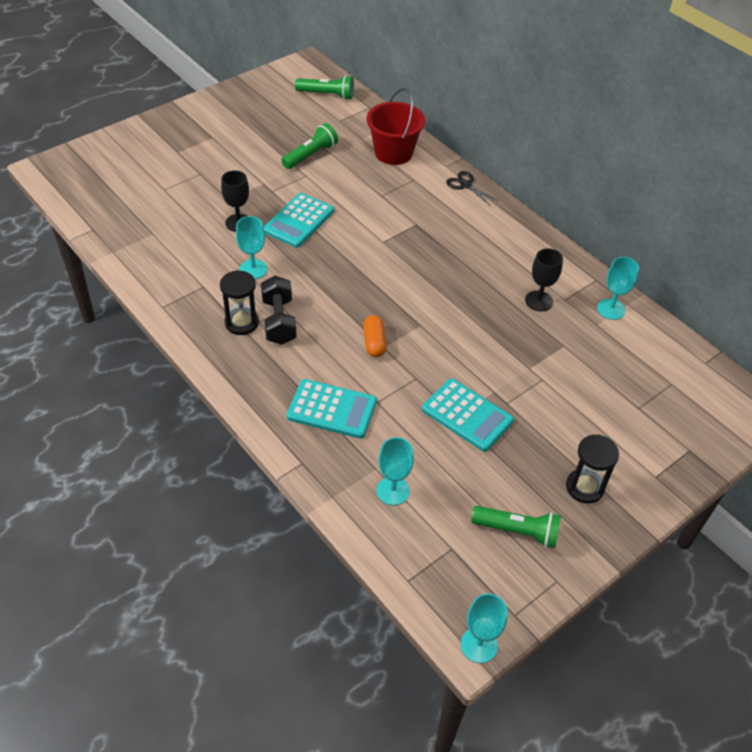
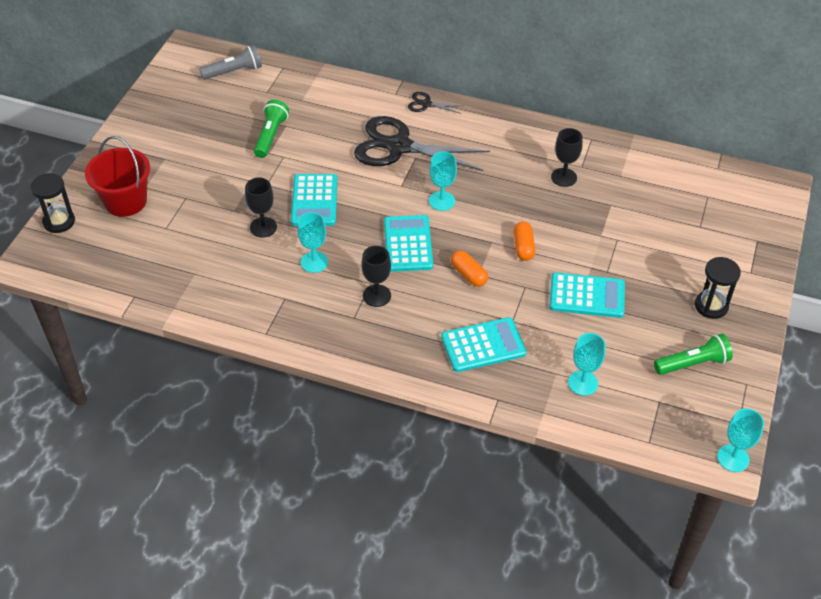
camera: 30 degrees left, 0 degrees up
(241, 323) = (347, 312): black hourglass -> black hourglass (59, 222)
(279, 321) = (376, 296): black dumbbell -> black goblet
(327, 95) = (234, 72): green flashlight -> grey flashlight
(344, 292) = (408, 244): none -> turquoise calculator
(393, 153) = (341, 101): red bucket -> red bucket (125, 201)
(410, 209) = (399, 147): none -> black scissors
(445, 343) = (523, 247): none -> orange capsule
(611, 309) = (621, 158): turquoise goblet -> turquoise goblet (442, 201)

